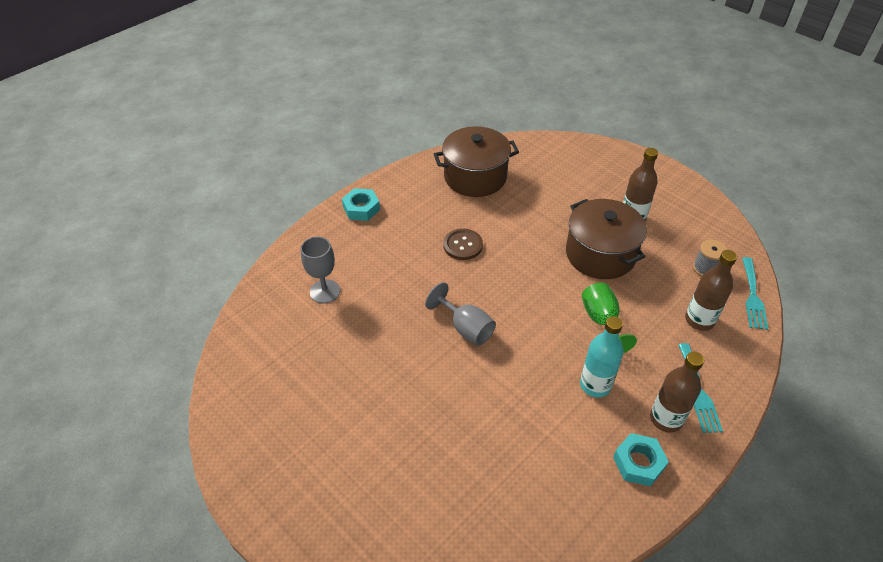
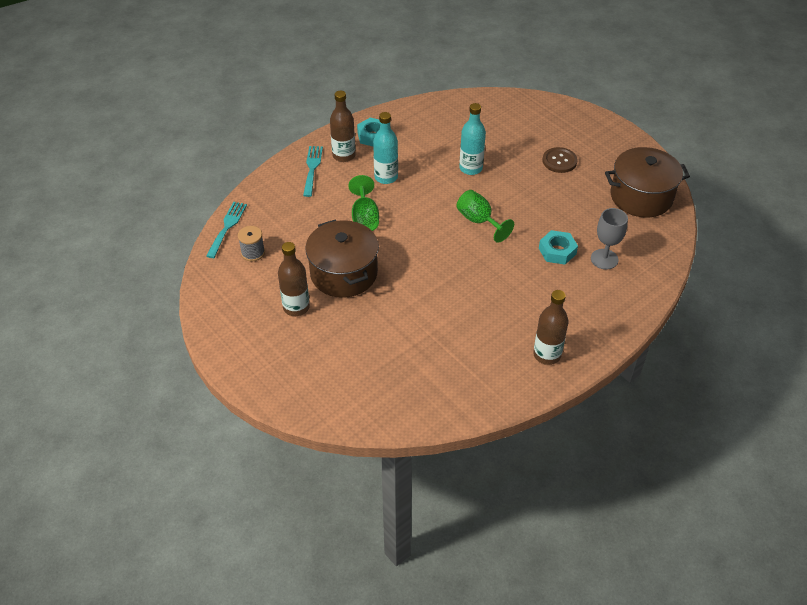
camera: 175 degrees left, 0 degrees up
(361, 208) = (582, 342): turquoise nut -> turquoise nut (557, 251)
(463, 245) = (475, 292): brown button -> brown button (559, 161)
(466, 328) = (479, 221): grey goblet -> green goblet
(475, 177) = (453, 374): brown pot -> brown pot (641, 197)
(484, 411) = (470, 168): none -> turquoise bottle
(699, 320) = (284, 213): brown bottle -> brown bottle (547, 355)

